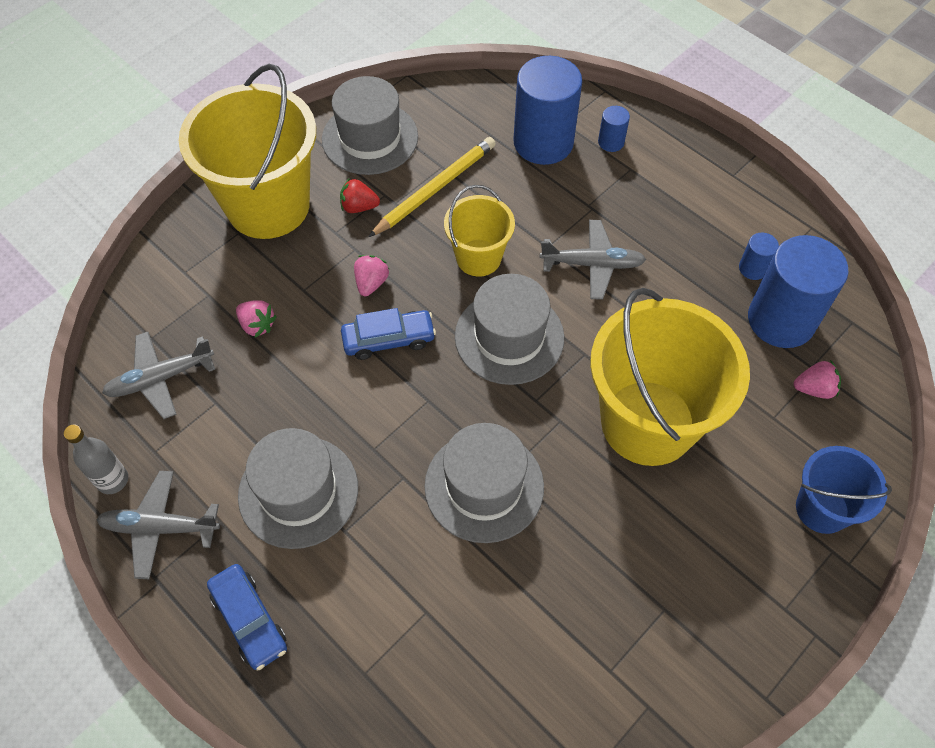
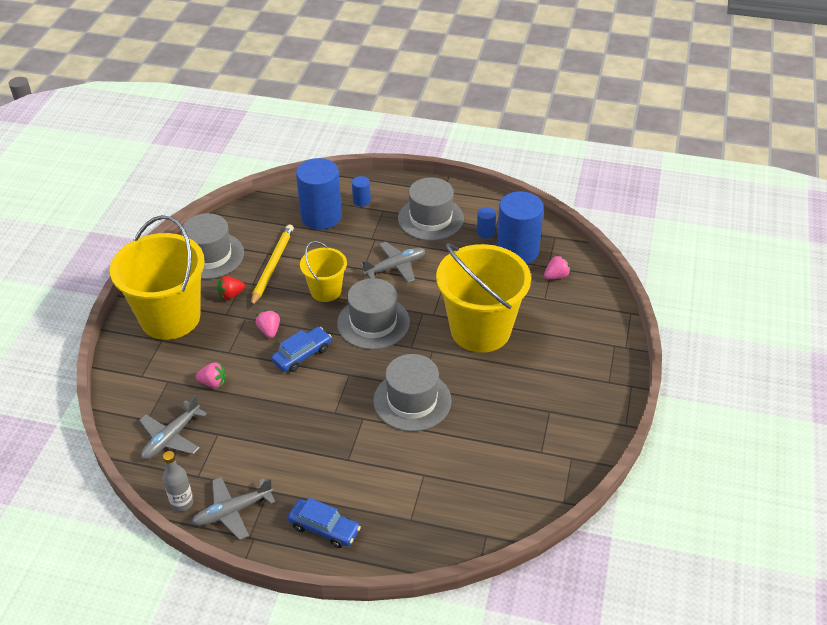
camera: 30 degrees left, 15 degrees down
(298, 491) = (305, 453): grey hat -> grey hat (430, 219)
(822, 509) = (596, 329): blue bucket -> none

